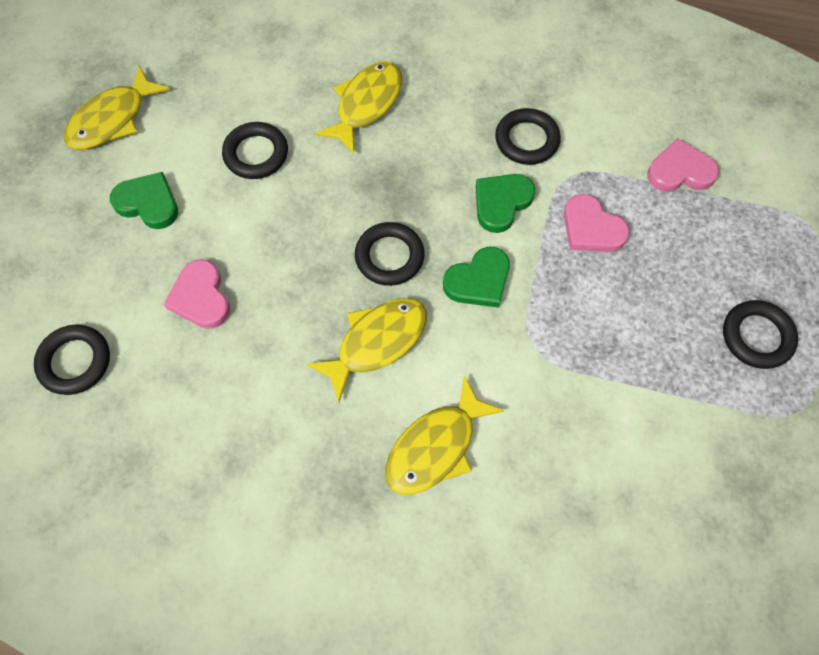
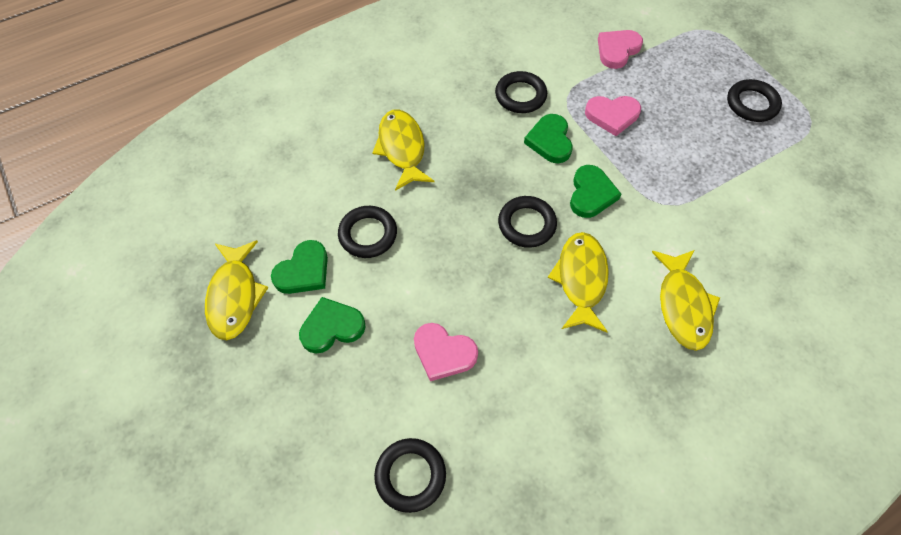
camera: 45 degrees left, 5 degrees down
(178, 142) = (303, 271): none -> green heart

